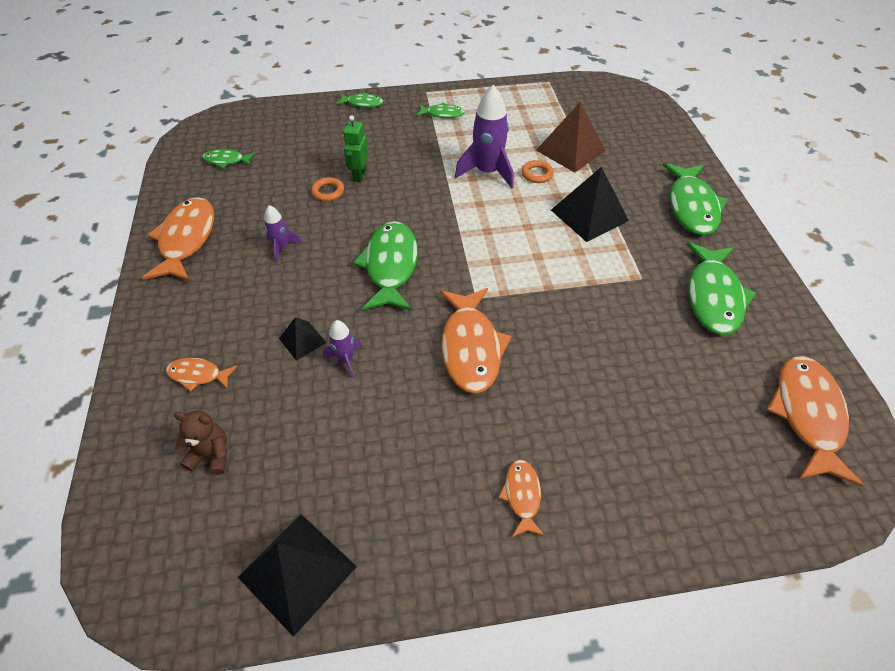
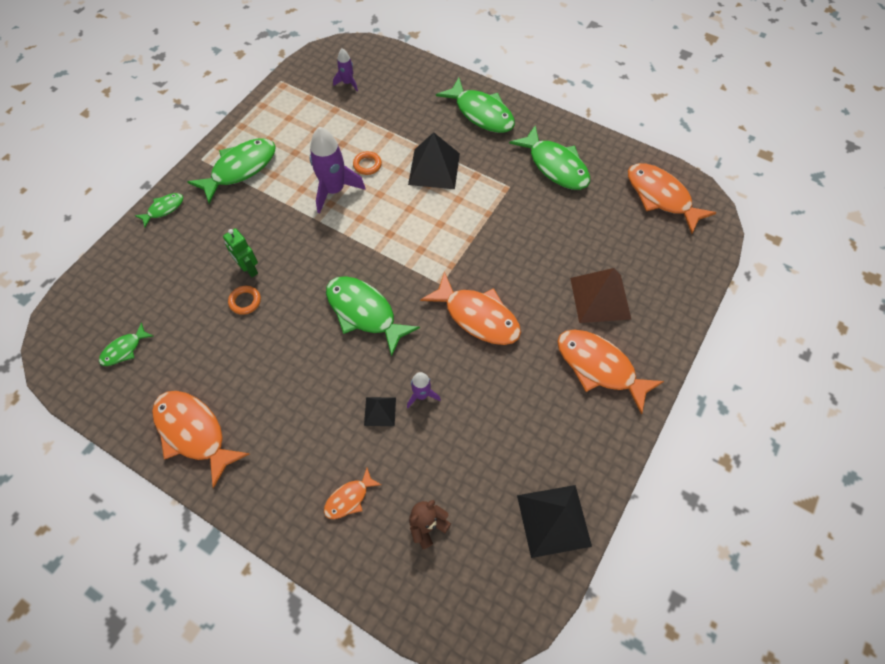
camera: 50 degrees left, 10 degrees up
(282, 248) = (275, 370): purple rocket -> purple rocket (347, 83)
(442, 114) = (240, 169): green fish -> green fish, size x1.95
(522, 495) = (599, 367): orange fish -> orange fish, size x1.95
(570, 150) = (365, 128): brown pyramid -> brown pyramid (600, 298)

